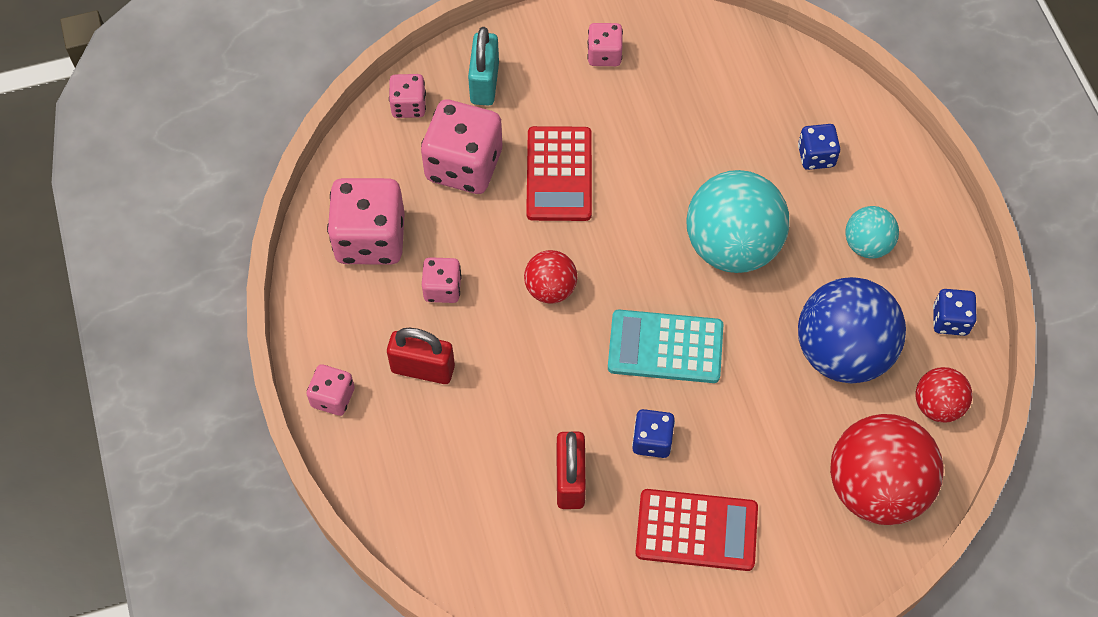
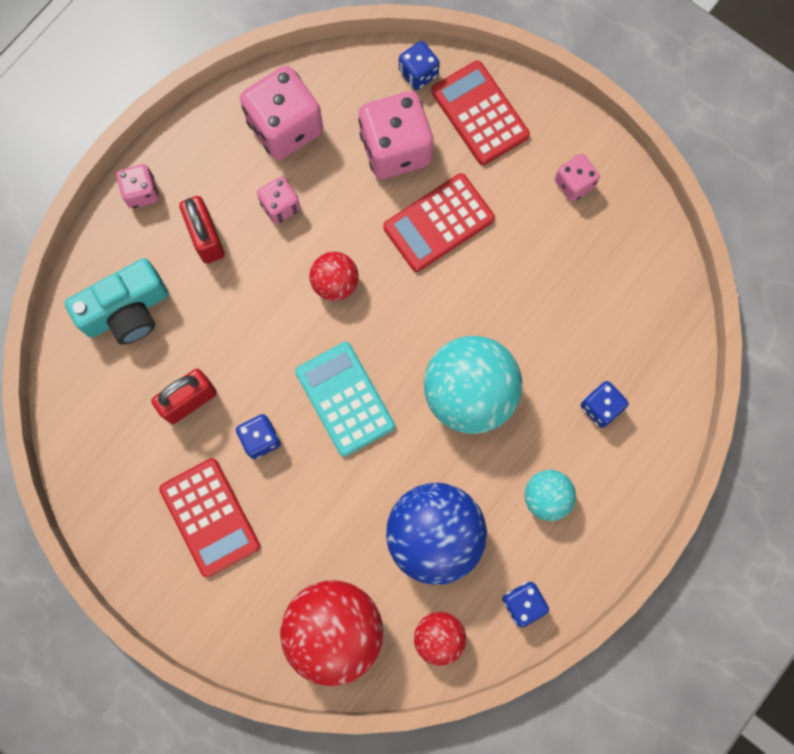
camera: 55 degrees right, 15 degrees up
(408, 105) = (418, 73): pink dice -> blue dice
(440, 482) = (127, 311): none -> turquoise camera
(484, 83) = (480, 113): turquoise padlock -> red calculator

